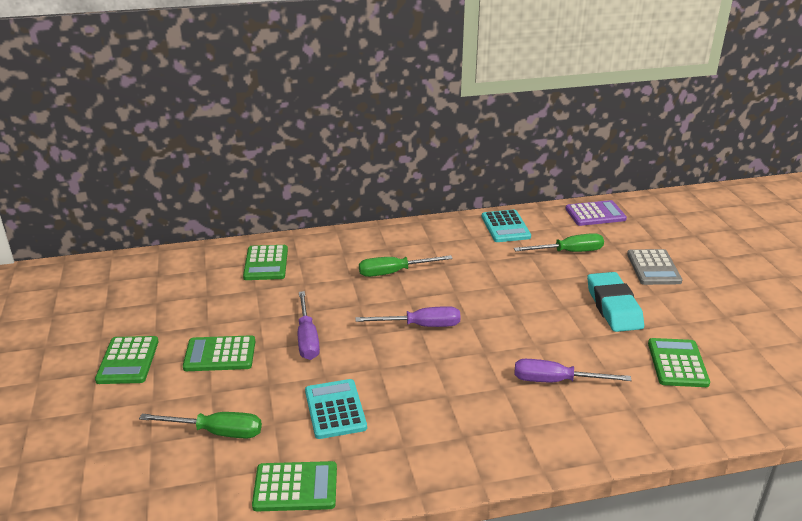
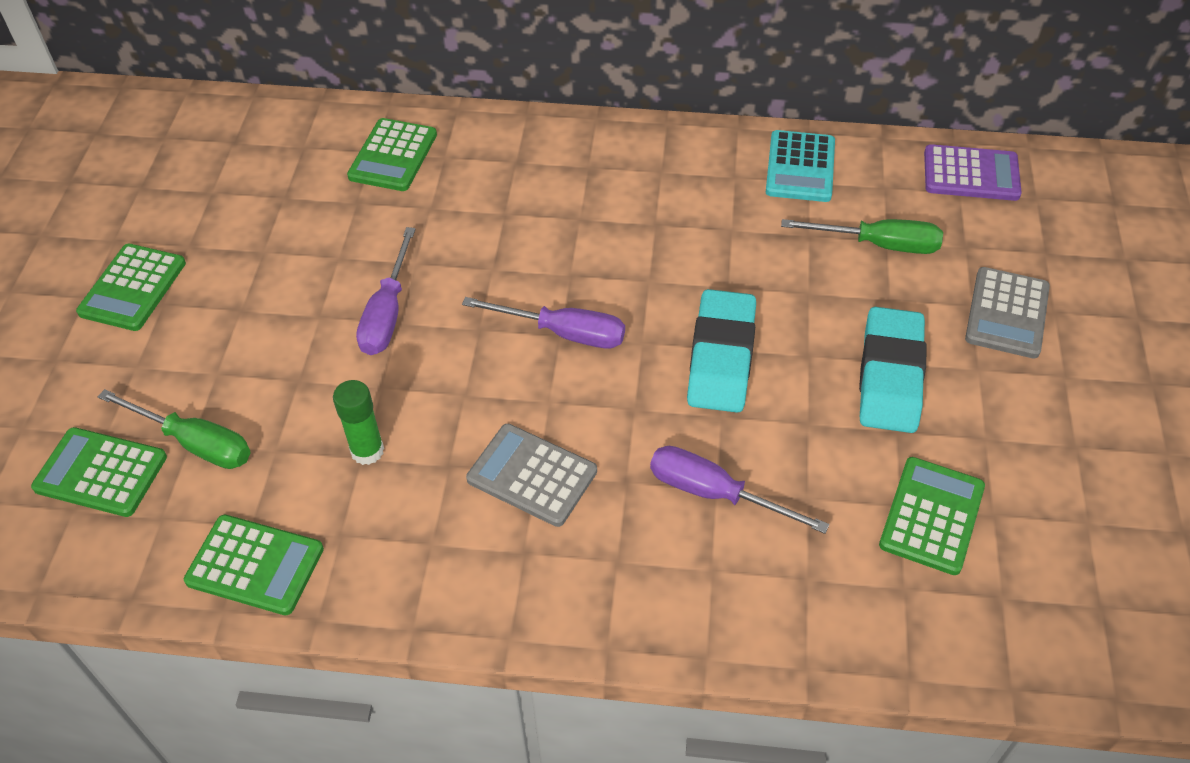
camera: 20 degrees right, 20 degrees up
(220, 354) = (256, 310): green calculator -> green calculator (101, 473)
(335, 409) = (367, 451): turquoise calculator -> green glue stick
(394, 272) = (573, 219): green screwdriver -> none
(445, 397) = (532, 475): none -> grey calculator
(518, 318) = (721, 357): none -> turquoise eraser

